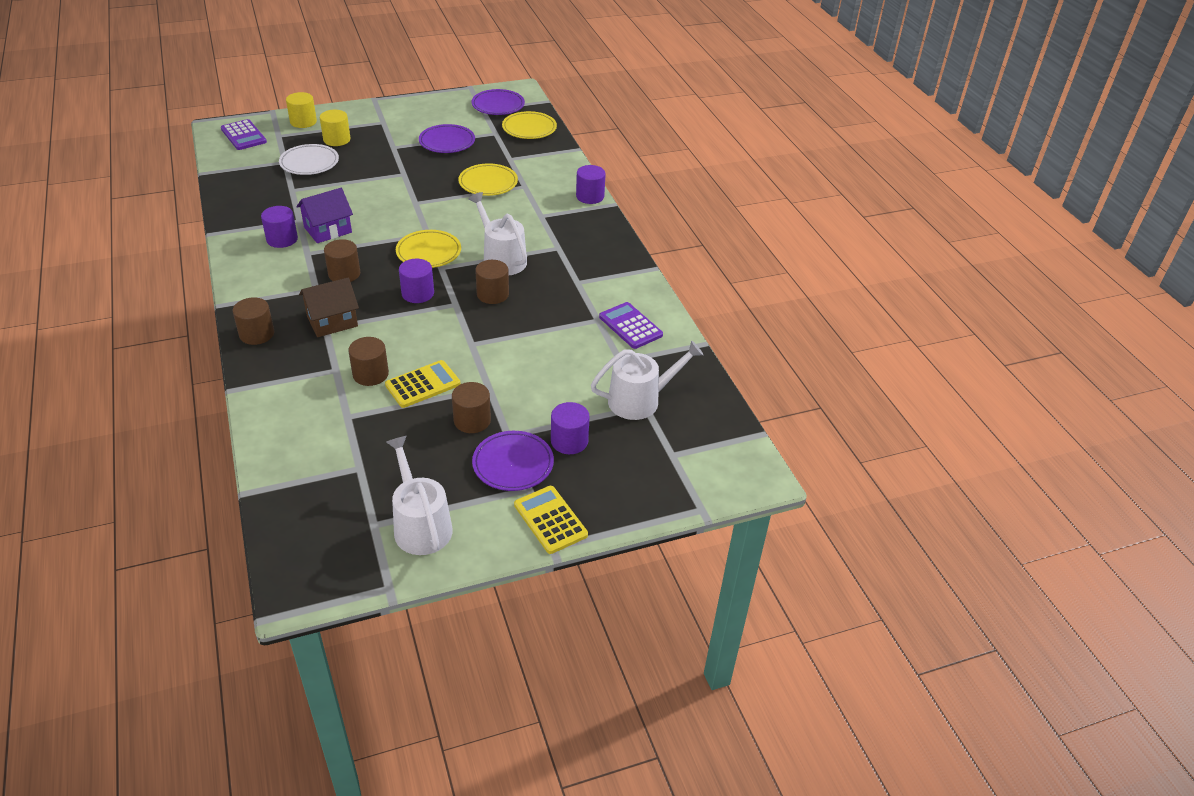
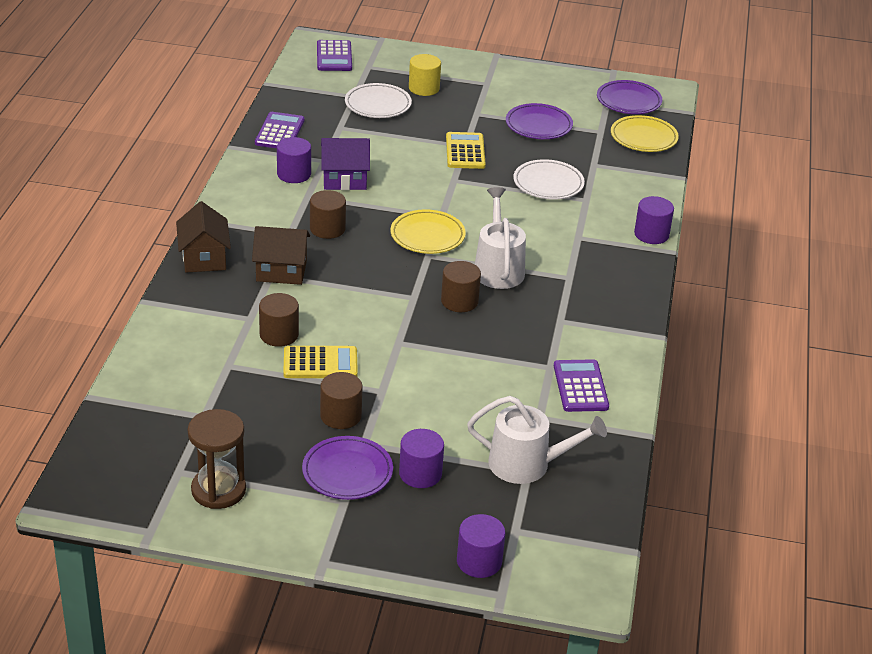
camera: 30 degrees right, 5 degrees down
(243, 209) = (280, 132): none -> purple calculator
(257, 334) = (204, 258): brown cylinder -> brown house
(303, 122) = (404, 59): yellow cylinder -> none
(418, 293) = (384, 273): purple cylinder -> purple cylinder (479, 561)
(420, 525) = (218, 490): white watering can -> brown hourglass
(488, 183) = (548, 183): yellow plate -> white plate
(550, 520) = (341, 538): yellow calculator -> yellow calculator (465, 151)

